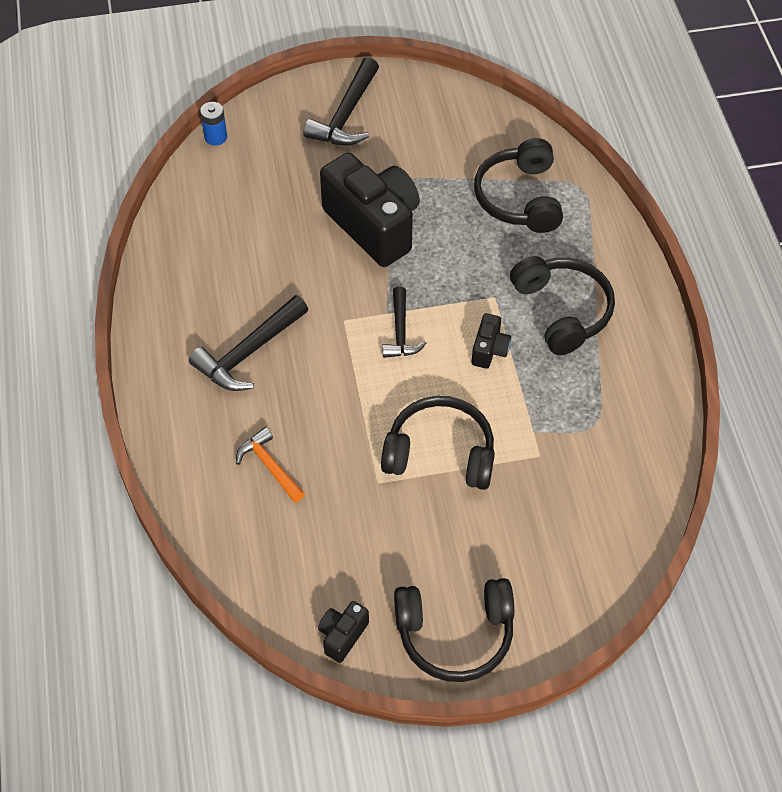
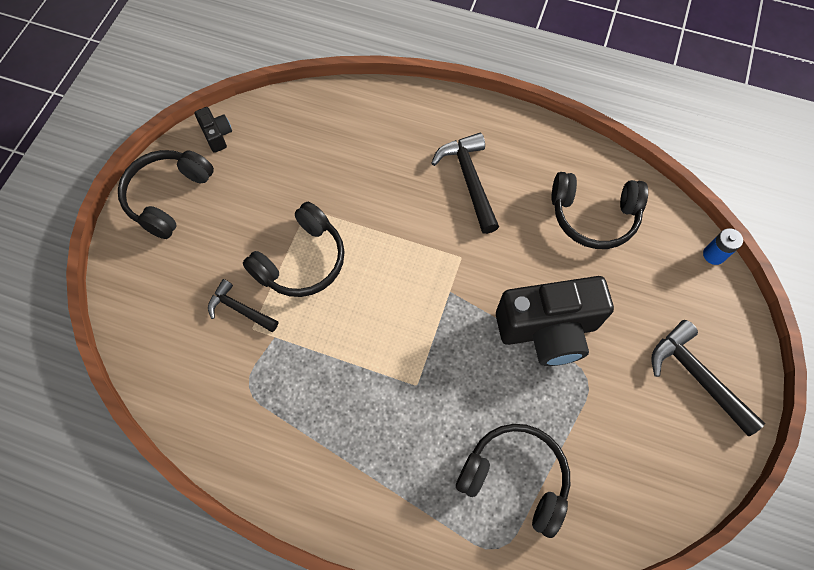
camera: 120 degrees right, 10 degrees up
(270, 466) = (365, 151): orange hammer -> none
(400, 331) = (426, 292): black hammer -> black hammer (240, 309)
(489, 350) = (367, 349): black camera -> none
(562, 311) = (369, 433): black headphones -> black headphones (593, 216)

